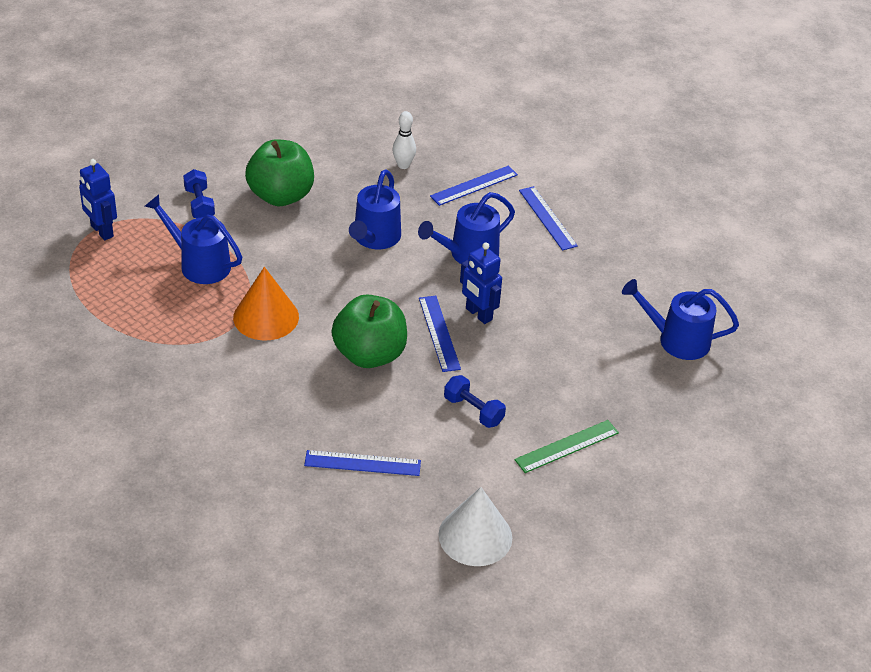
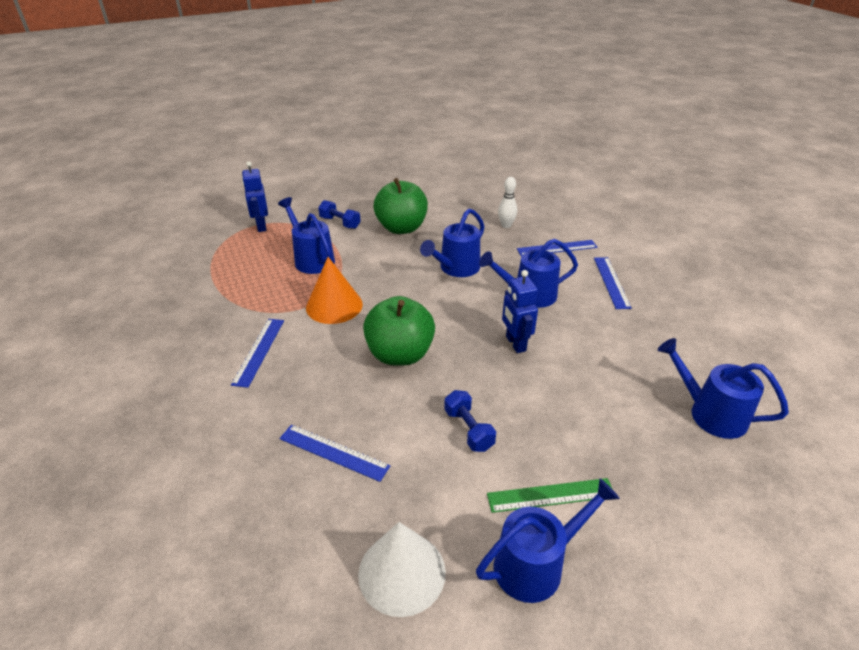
camera: 25 degrees right, 5 degrees down
(199, 204) = (340, 223): blue dumbbell -> blue dumbbell turned 60 degrees counterclockwise
(439, 333) = (471, 351): blue ruler -> blue ruler (259, 351)
(575, 500) = (536, 564): none -> blue watering can

